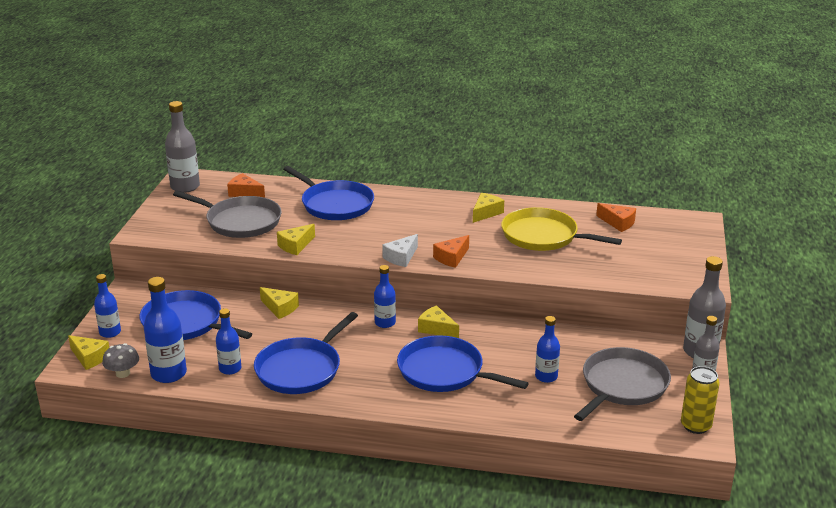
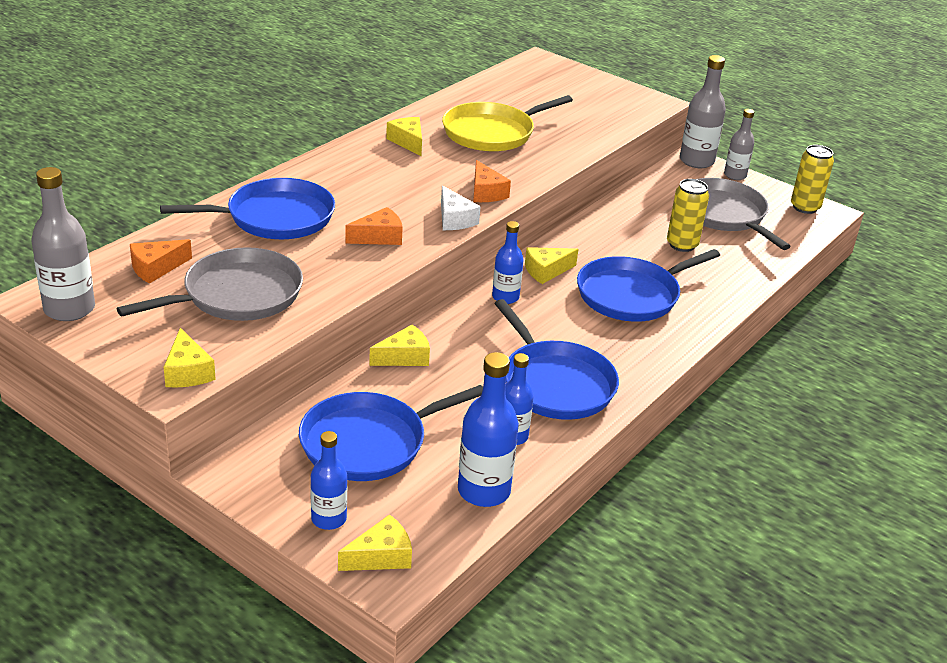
camera: 65 degrees left, 5 degrees up
(123, 373) = (449, 533): grey mushroom -> none
(295, 246) = (351, 275): yellow cheese -> yellow cheese (188, 372)
(546, 376) = (682, 245): blue bottle -> yellow can
(618, 223) = (505, 91): orange cheese -> orange cheese (379, 237)

